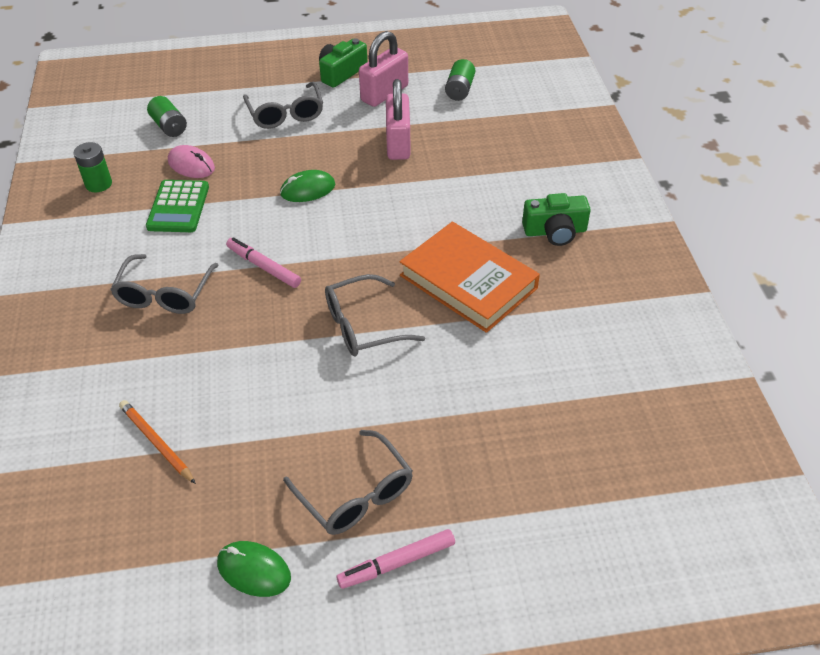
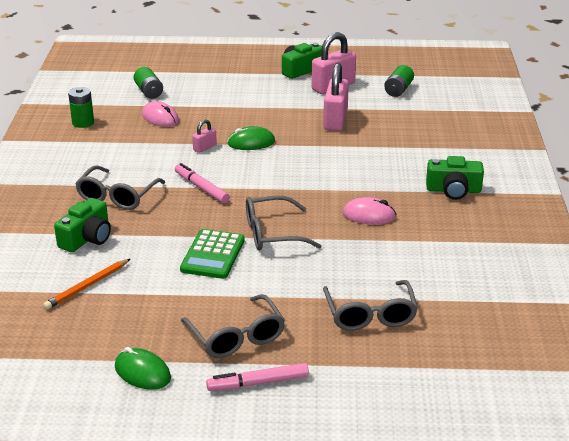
camera: 10 degrees right, 15 degrees down
(141, 365) = (87, 238): none -> green camera
(156, 442) = (87, 286): orange pencil -> orange pencil turned 105 degrees counterclockwise
(178, 207) = (142, 143): green calculator -> green calculator (213, 255)
(254, 204) = (204, 147): none -> pink padlock
(286, 114) = (246, 92): grey glasses -> grey glasses (370, 315)
(468, 281) = (369, 215): orange book -> pink mouse

